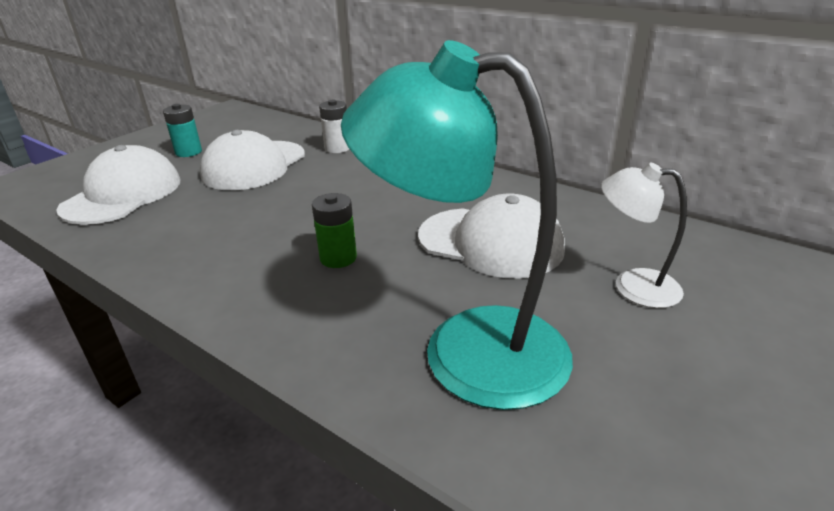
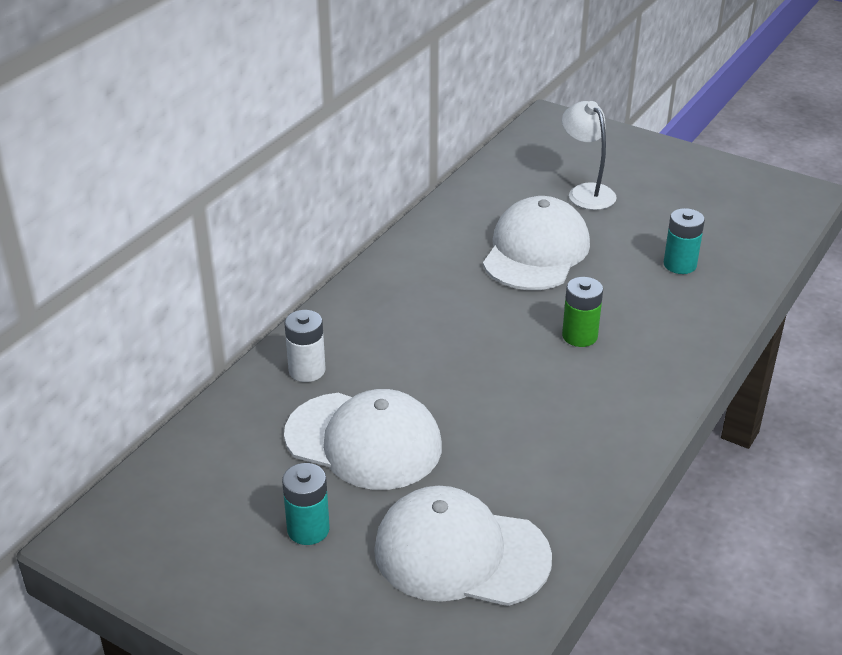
camera: 95 degrees left, 5 degrees up
(466, 348) = (680, 265): turquoise lamp -> turquoise battery
(633, 286) = (586, 192): white lamp -> white lamp turned 135 degrees clockwise

